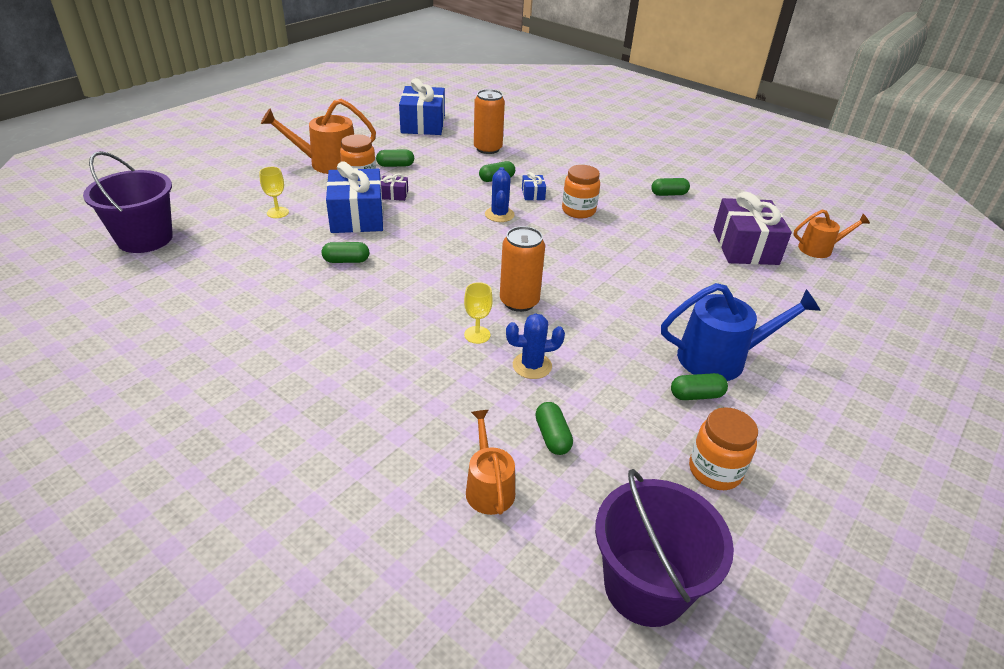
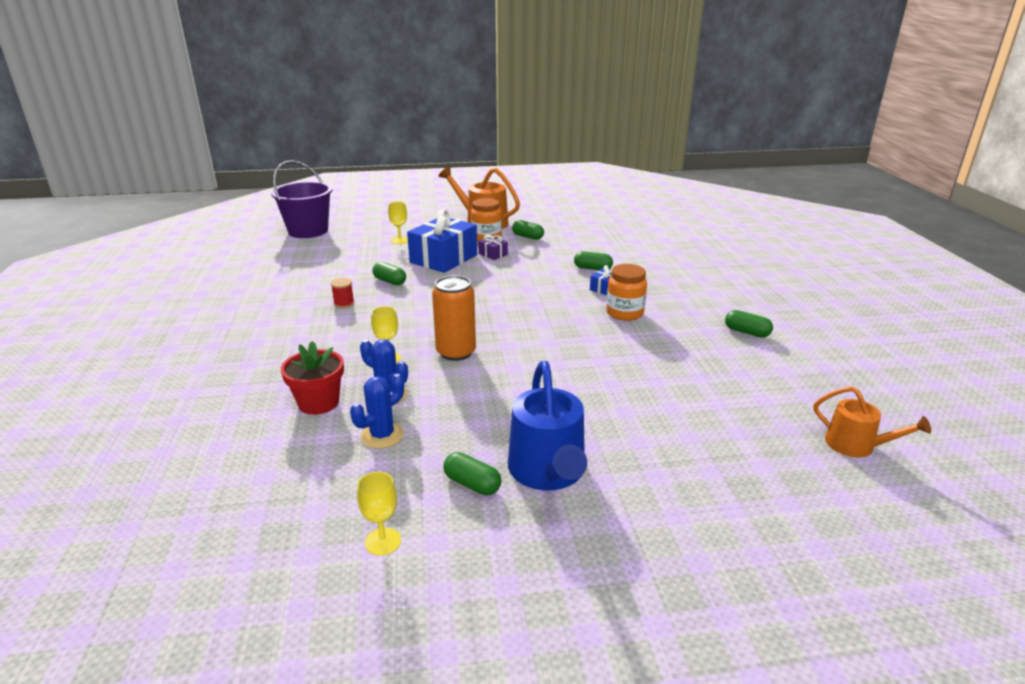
camera: 45 degrees right, 10 degrees down
(343, 303) = (344, 303): none -> red spool
(423, 124) = (599, 217): blue gift -> none
(487, 149) = (624, 246): orange can -> none
(488, 487) = (228, 446): orange watering can -> none
(492, 404) = (318, 403): none -> red flower pot
(499, 214) = (549, 292): blue cactus -> blue cactus (382, 435)
(552, 436) = (317, 443): green capsule -> none
(645, 586) = (195, 570): purple bucket -> none
(715, 471) = (383, 541): orange jar -> yellow goblet
(720, 358) = (548, 471): blue watering can -> blue watering can turned 45 degrees clockwise
(745, 247) = (754, 405): purple gift -> none

